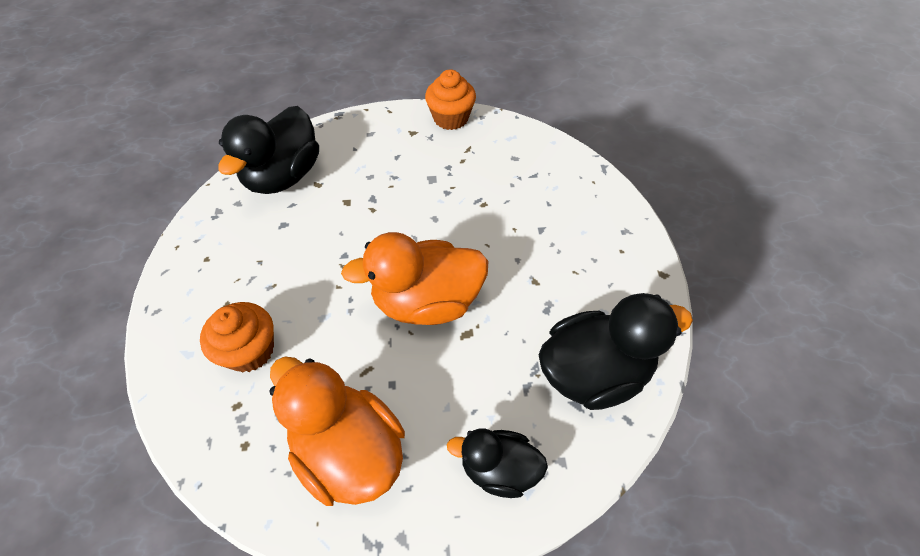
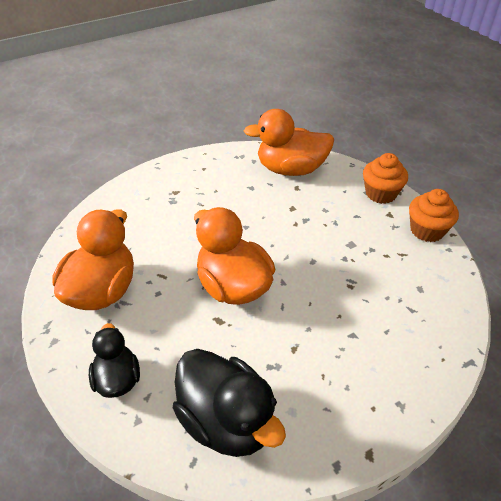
camera: 65 degrees right, 10 degrees down
(250, 350) = (150, 216): orange cupcake -> orange cupcake (380, 193)
(283, 176) = (290, 169): black duck -> orange duck

